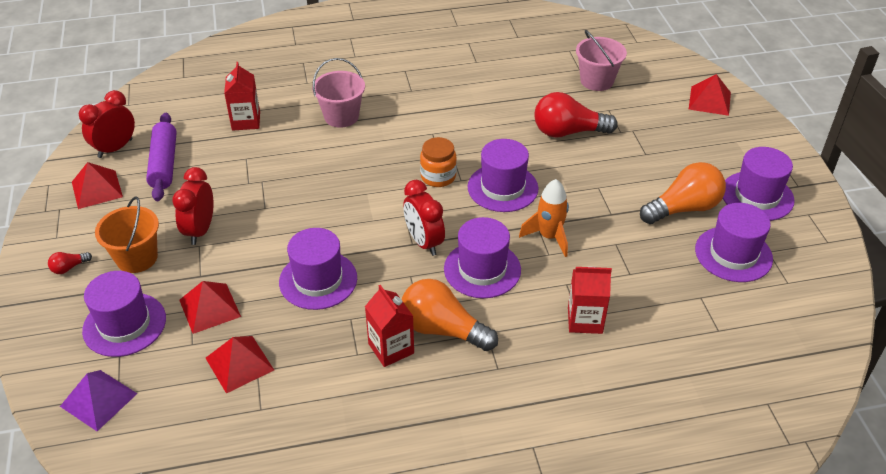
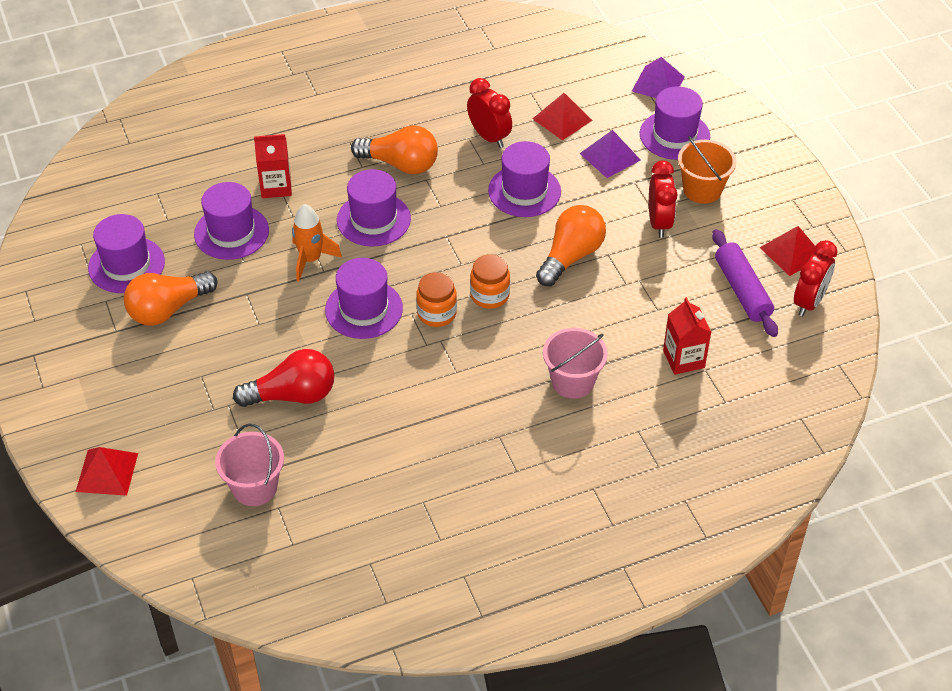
camera: 170 degrees right, 5 degrees up
(69, 267) = (758, 174): red light bulb -> none
(210, 308) = (610, 156): red pyramid -> purple pyramid
(300, 210) = (571, 256): none -> orange light bulb
(387, 185) = (489, 295): none -> orange jar
(391, 348) = (441, 145): red carton -> none
(424, 242) = (435, 238): red clock -> red clock (489, 137)
(757, 196) = (84, 335): purple hat -> purple hat (231, 232)

